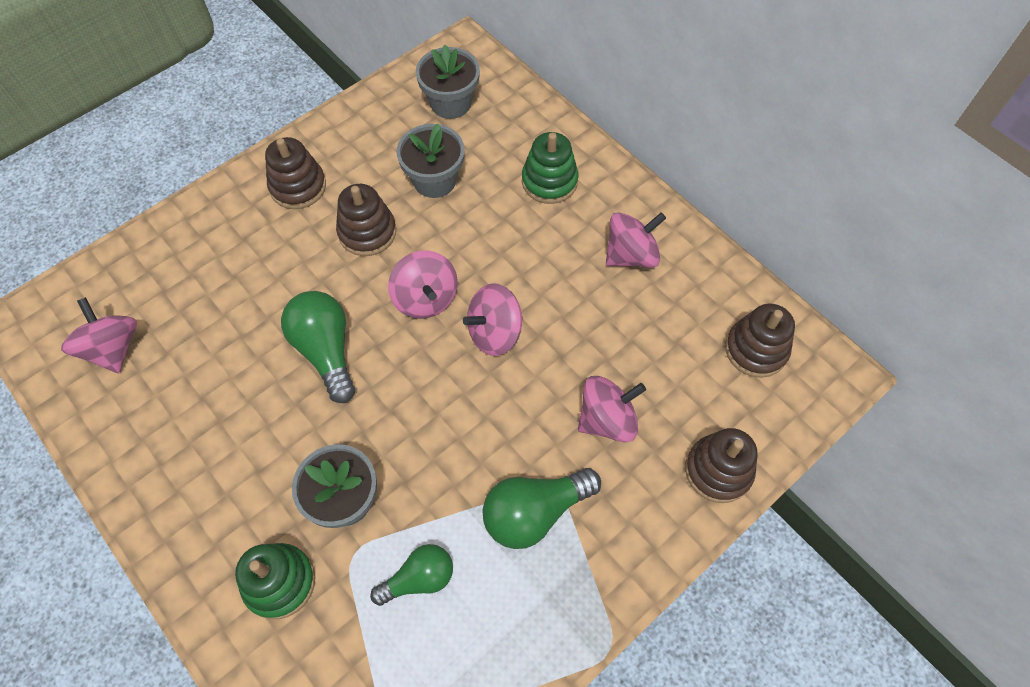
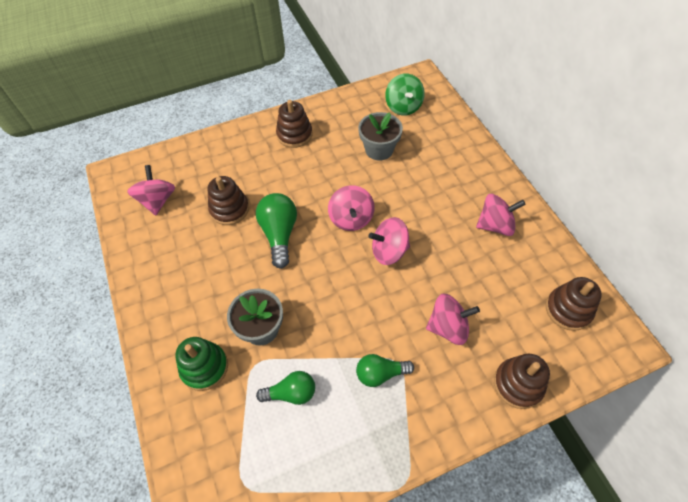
camera: 20 degrees right, 5 degrees down
(367, 232) = (327, 170): brown stacking toy -> brown stacking toy (229, 209)
(451, 103) = (403, 107): grey flower pot -> green spinning top
(534, 512) = (380, 373): green light bulb -> green light bulb, size x0.66
(549, 181) = (453, 167): green stacking toy -> none

